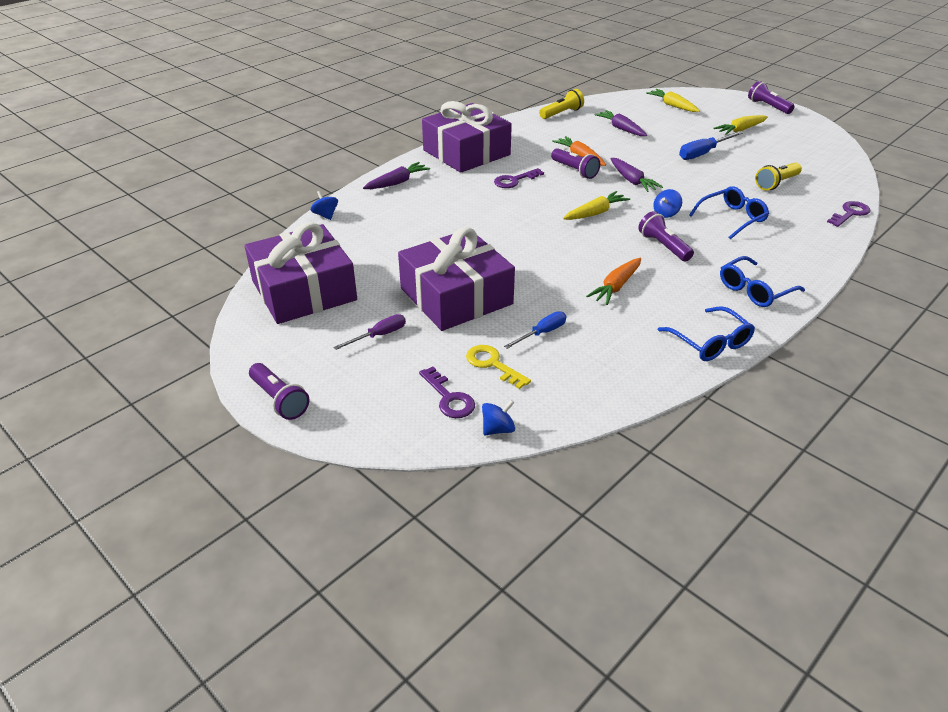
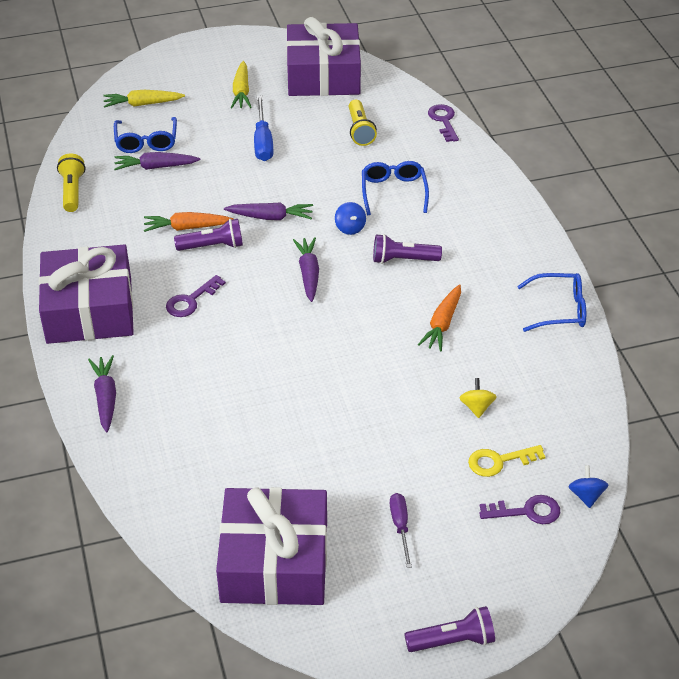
camera: 60 degrees left, 5 degrees up
(325, 215) = (126, 490): blue spinning top -> none
(456, 296) = (376, 442): purple gift -> purple gift (323, 75)
(514, 180) = (191, 300): purple key -> purple key turned 45 degrees clockwise
(542, 333) = (476, 407): blue screwdriver -> yellow spinning top
(595, 213) = (308, 274): yellow carrot -> purple carrot
(616, 287) = (442, 324): orange carrot -> orange carrot turned 45 degrees clockwise
(754, 290) = (509, 243): blue glasses -> blue glasses (146, 142)
(768, 106) = (212, 46): purple flashlight -> none

